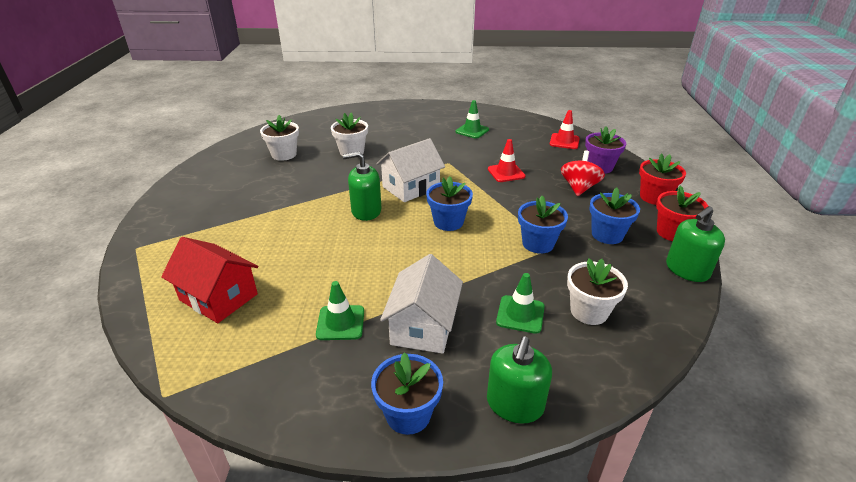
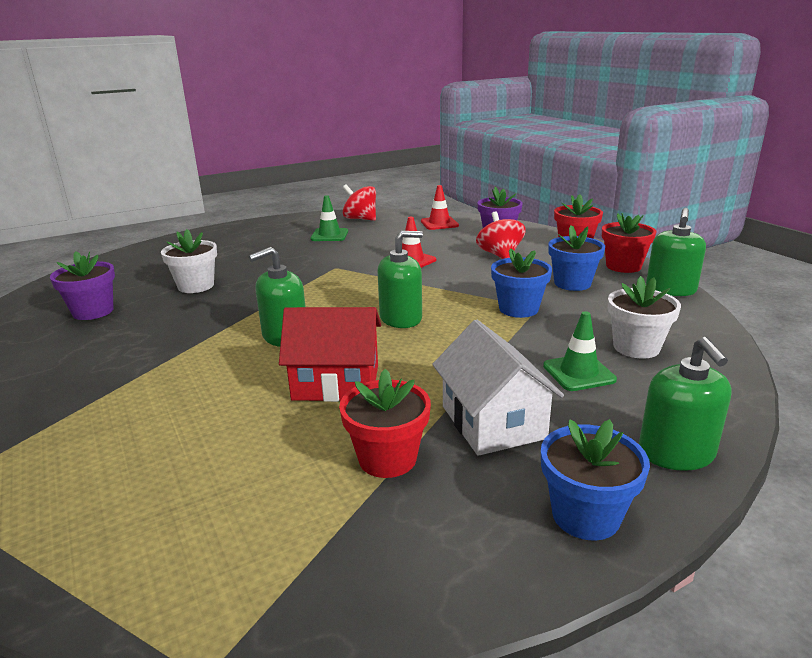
camera: 30 degrees left, 10 degrees down
(218, 297) = (163, 501): red house -> red house (336, 382)
(284, 154) = (93, 311): white flower pot -> purple flower pot
(340, 323) = (387, 458): green traffic cone -> red flower pot
(411, 187) = (317, 300): white house -> none
(448, 222) = (401, 318): blue flower pot -> green soap dispenser
(509, 120) = (360, 219): none -> red spinning top

